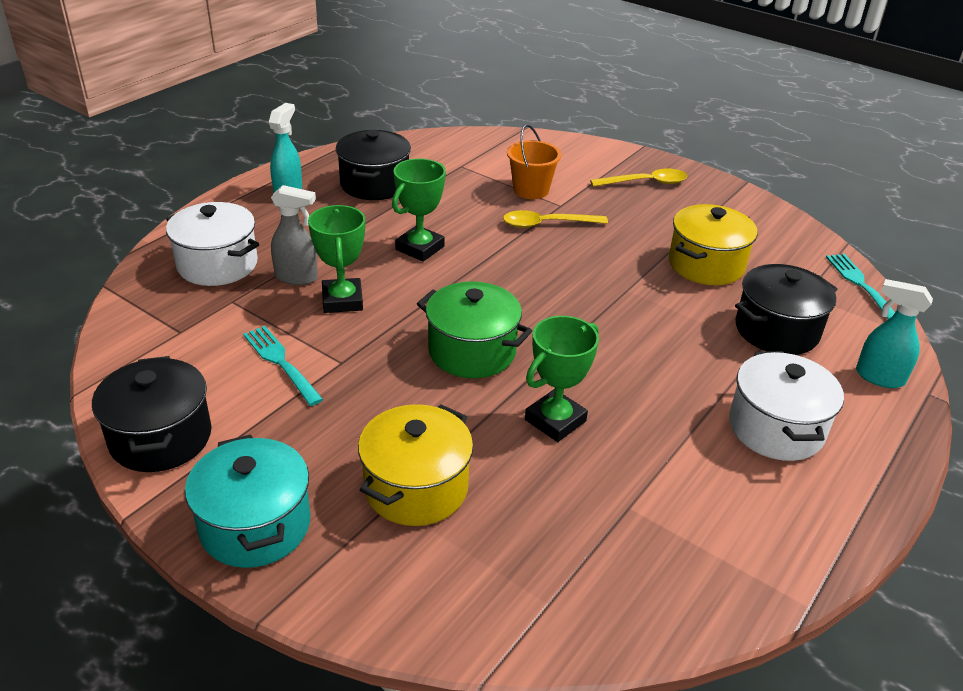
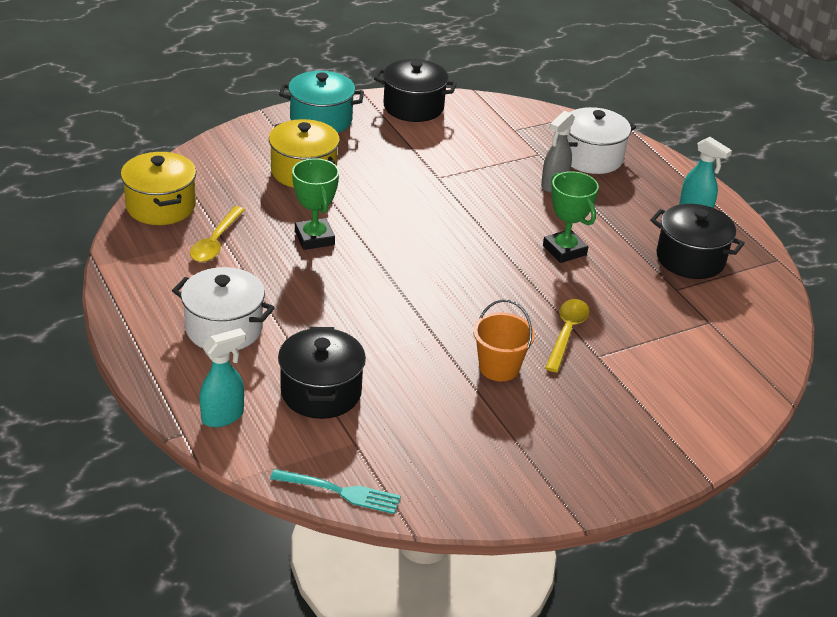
camera: 115 degrees right, 0 degrees up
(281, 363) = (454, 156): turquoise fork -> none
(342, 300) = (511, 196): green trophy -> none
(472, 351) = (411, 230): green pot -> none
(531, 190) = (638, 348): orange bucket -> orange bucket (499, 367)
(645, 183) = (617, 438): yellow spoon -> yellow spoon (216, 242)
(706, 265) = (440, 402): yellow pot -> yellow pot (161, 206)

